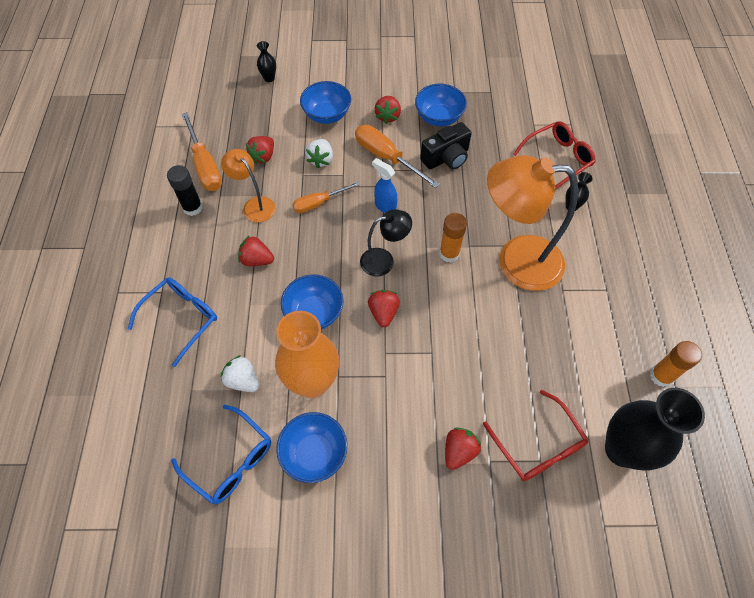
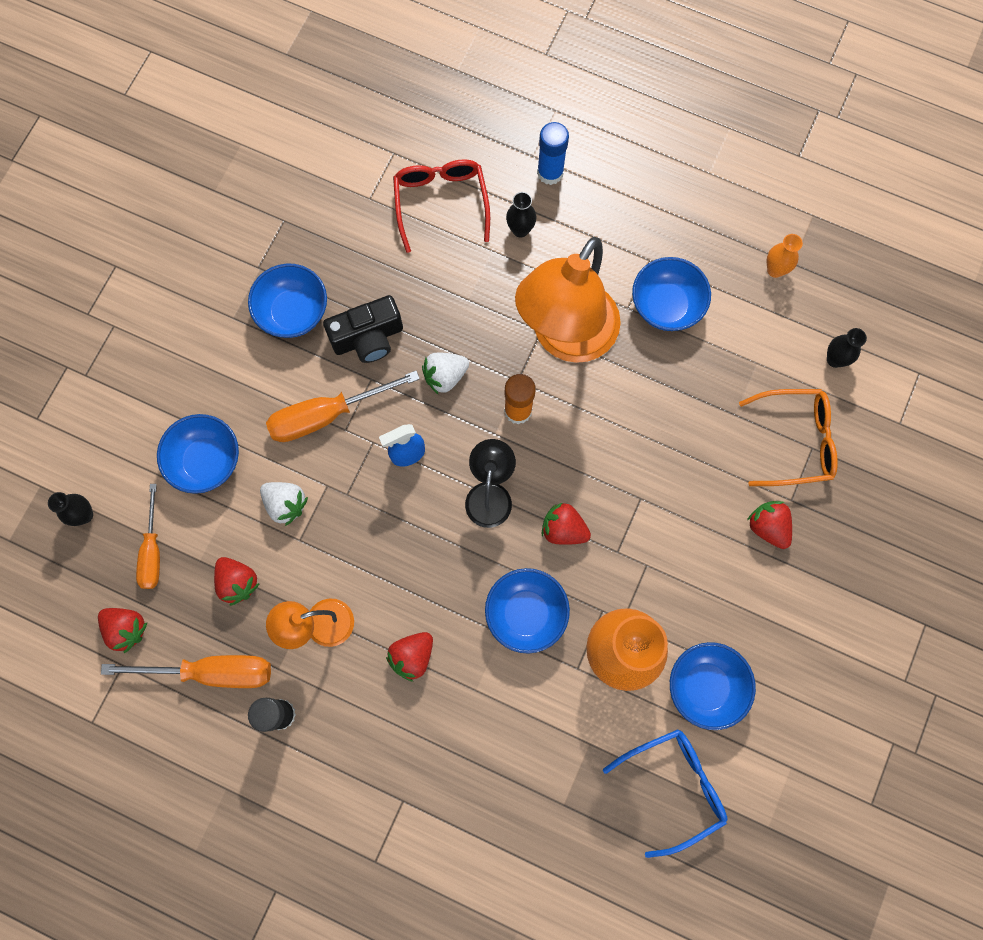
camera: 65 degrees left, 15 degrees up
(181, 318) = (456, 786): blue glasses -> none
(243, 380) = (579, 736): white strawberry -> white strawberry (445, 376)
(319, 203) = (359, 538): orange screwdriver -> orange screwdriver (152, 550)
(388, 116) = (254, 378): red strawberry -> red strawberry (126, 629)
(446, 158) = (368, 338): black camera -> black camera turned 75 degrees clockwise
(538, 445) = (795, 441): red glasses -> orange glasses
(581, 313) = (666, 306): none -> blue bowl
(622, 207) = (550, 173): none -> blue glue stick
(622, 450) = (835, 359): black vase -> black vase, size x0.43
(661, 376) = (775, 270): orange glue stick -> orange vase

